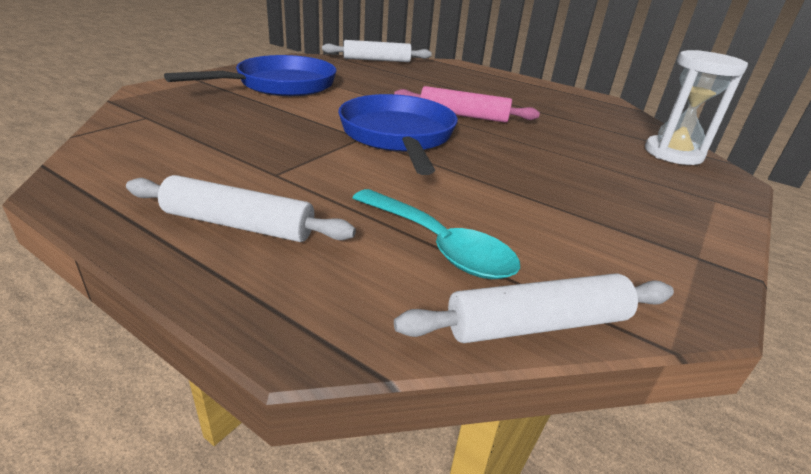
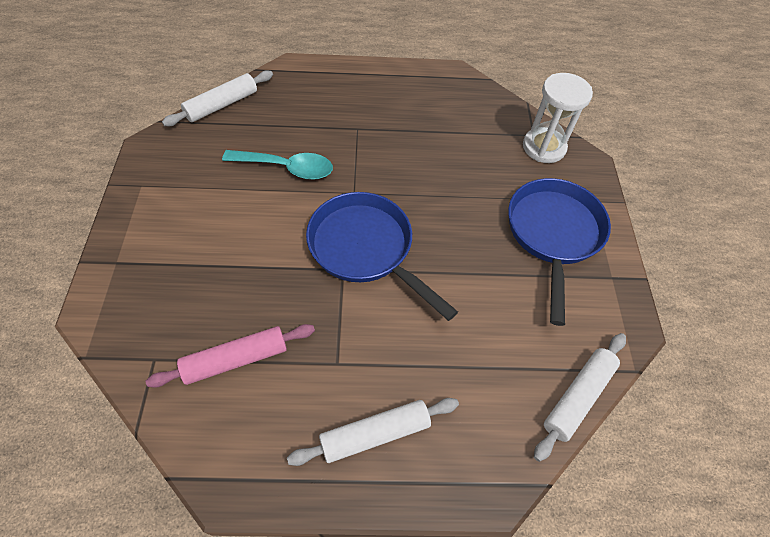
camera: 35 degrees left, 25 degrees up
(280, 85) = (195, 222): blue pan -> blue pan (553, 234)
(439, 245) = (492, 366): turquoise spoon -> turquoise spoon (287, 168)
(463, 115) = (381, 178): pink rolling pin -> pink rolling pin (236, 359)

